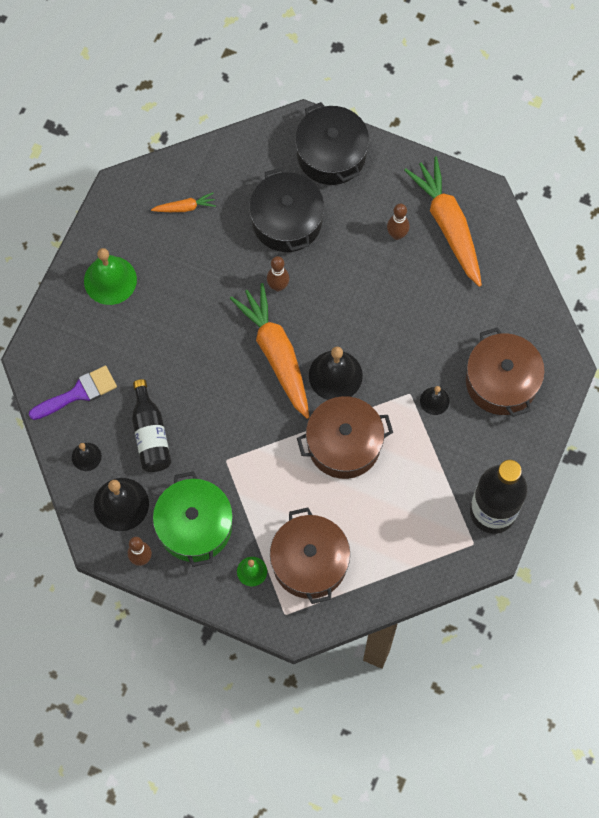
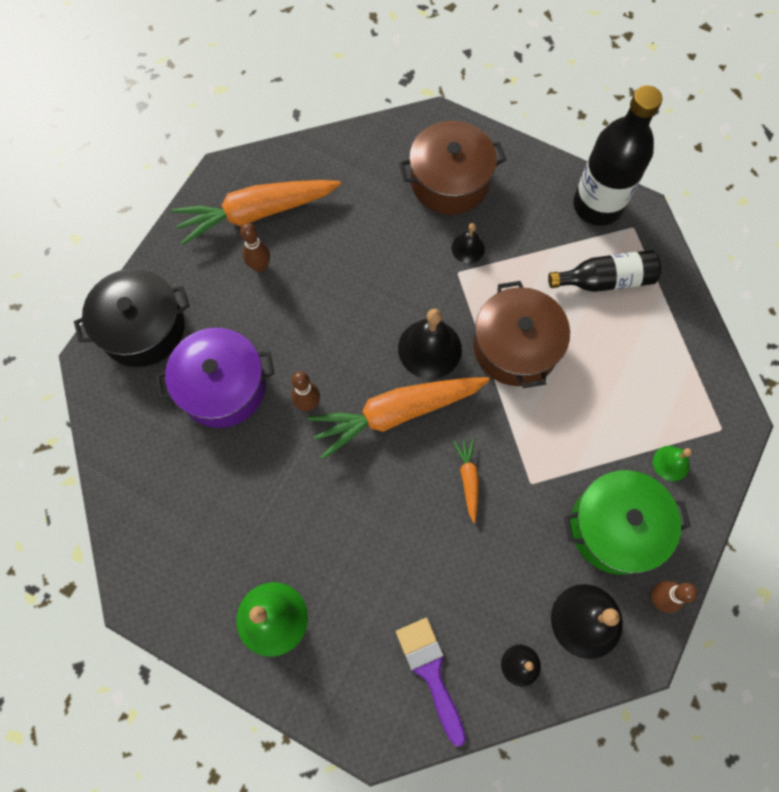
camera: 85 degrees left, 0 degrees up
(150, 434) = (493, 576): black bottle -> black bottle (605, 280)
(185, 207) = (182, 511): orange carrot -> orange carrot (468, 479)
(287, 221) = (222, 387): black pot -> purple pot
(309, 562) = (658, 396): brown pot -> none

